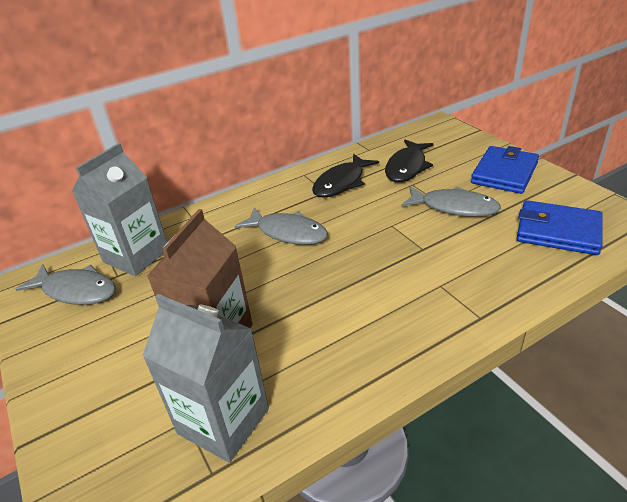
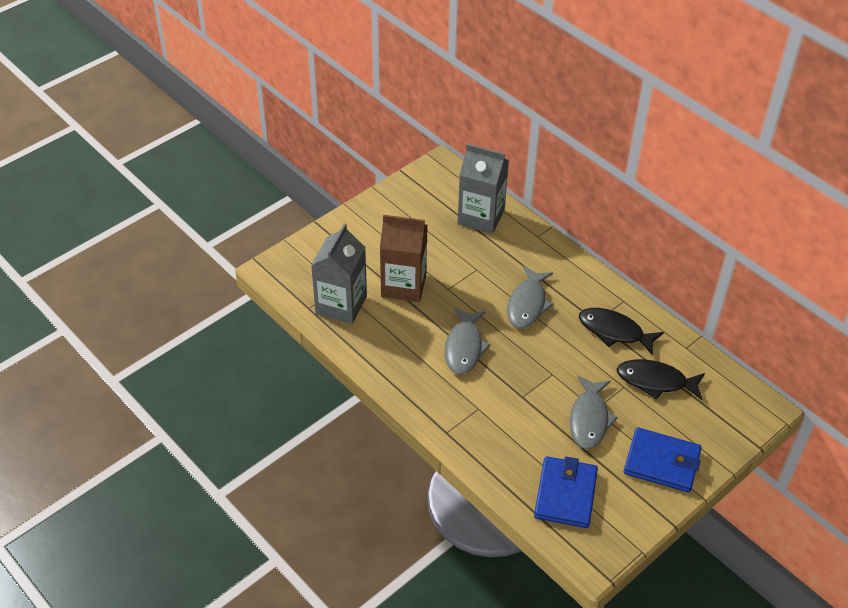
camera: 75 degrees right, 10 degrees up
(76, 290) = (437, 197): grey fish -> grey fish (464, 347)

